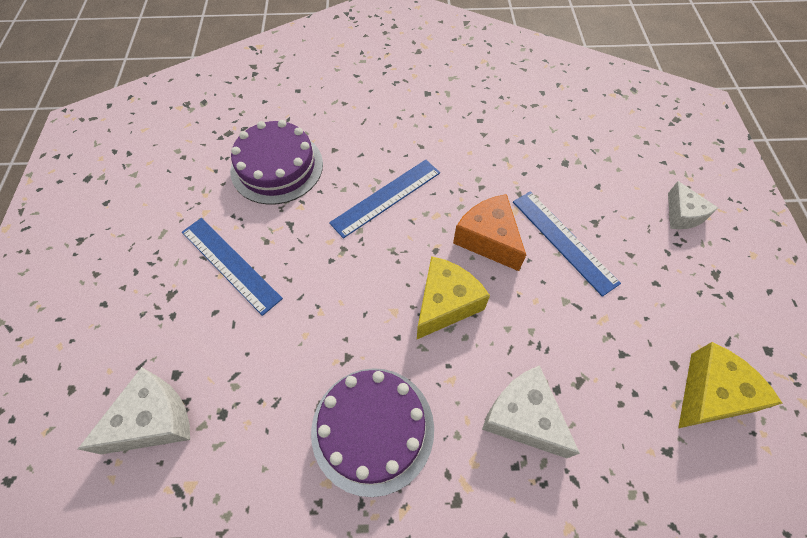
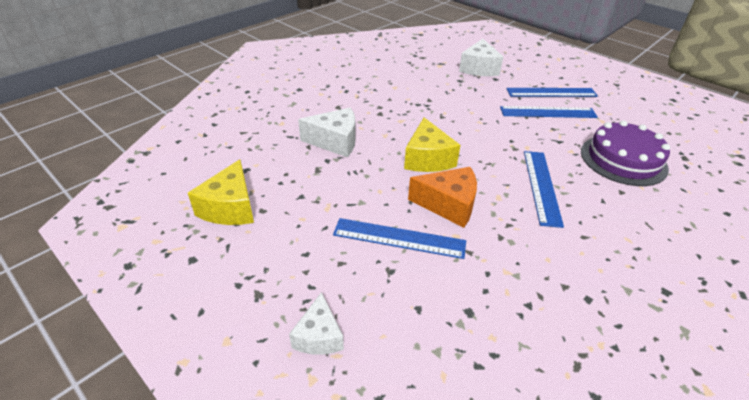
camera: 135 degrees right, 20 degrees down
(168, 288) = (551, 92): none -> blue ruler
(372, 429) = (398, 105): purple cake -> none
(682, 215) = (319, 336): white cheese -> white cheese turned 120 degrees counterclockwise

